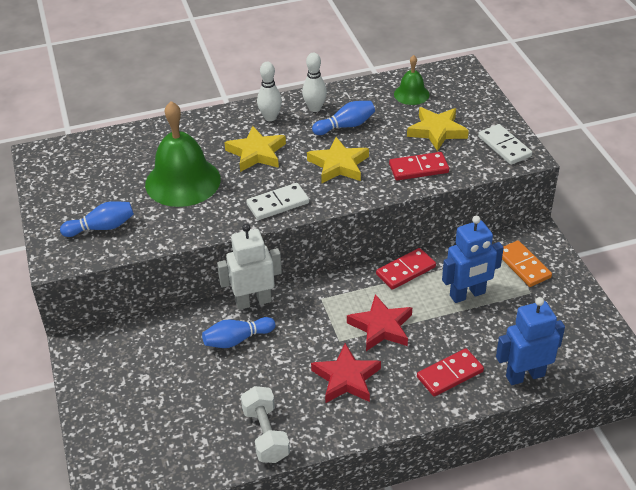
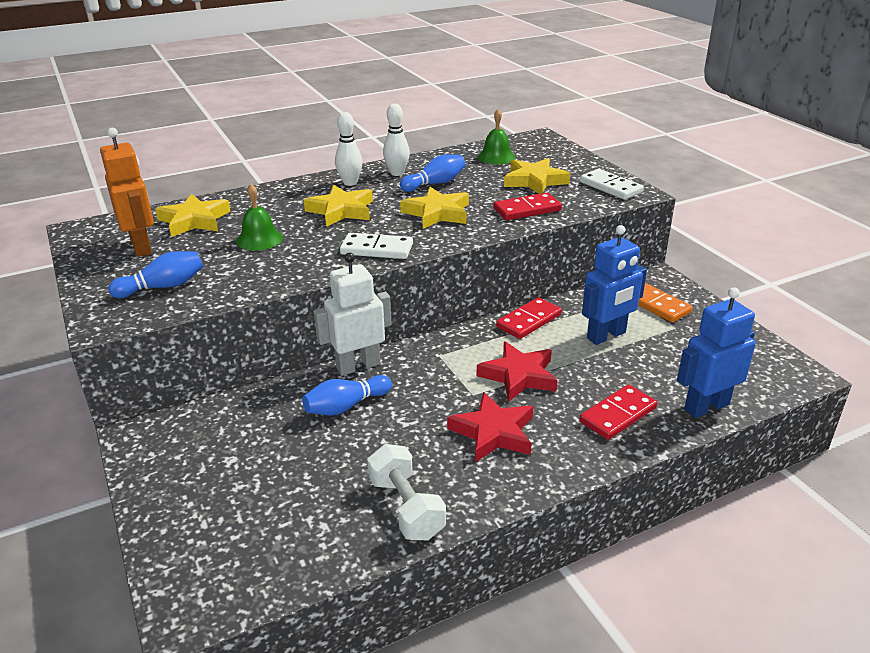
camera: 10 degrees left, 10 degrees down
(87, 180) = (141, 247): none -> orange robot
(131, 153) = (194, 220): none -> yellow star
(183, 181) = (259, 239): green bell -> green bell, size x0.52
(278, 204) = (377, 249): white domino -> white domino turned 45 degrees clockwise

